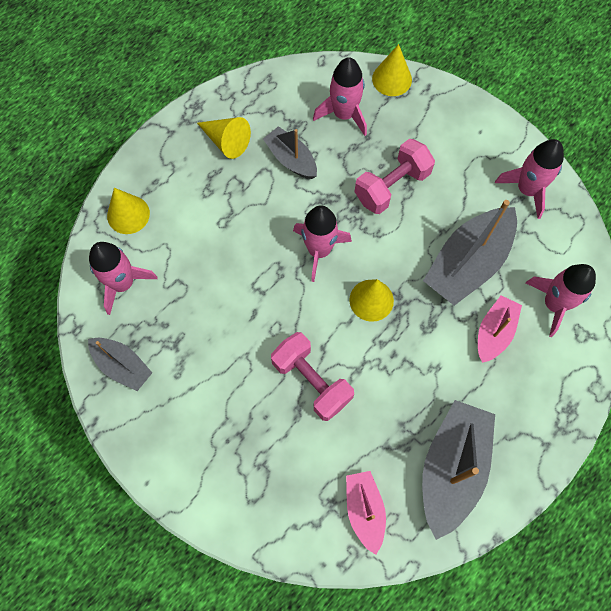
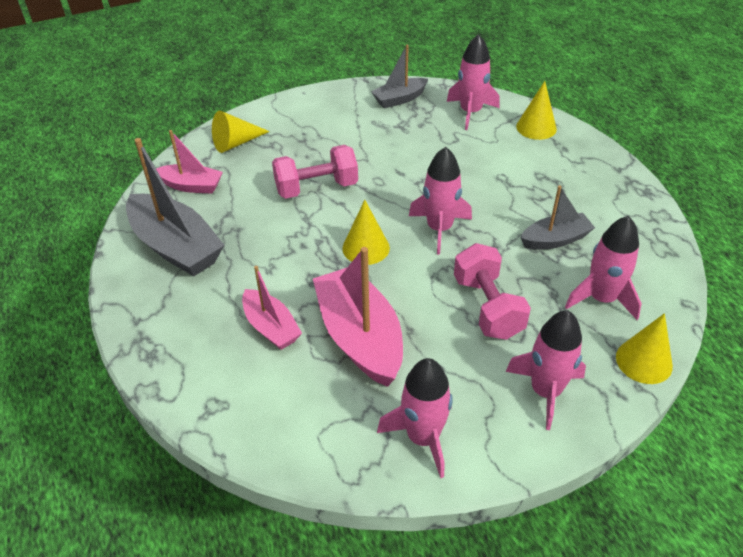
camera: 115 degrees right, 25 degrees down
(226, 141) = (594, 201): yellow cone -> yellow cone (236, 143)
(468, 263) = (360, 337): grey boat -> pink boat
(554, 304) = (264, 395): pink rocket -> pink rocket (545, 391)

